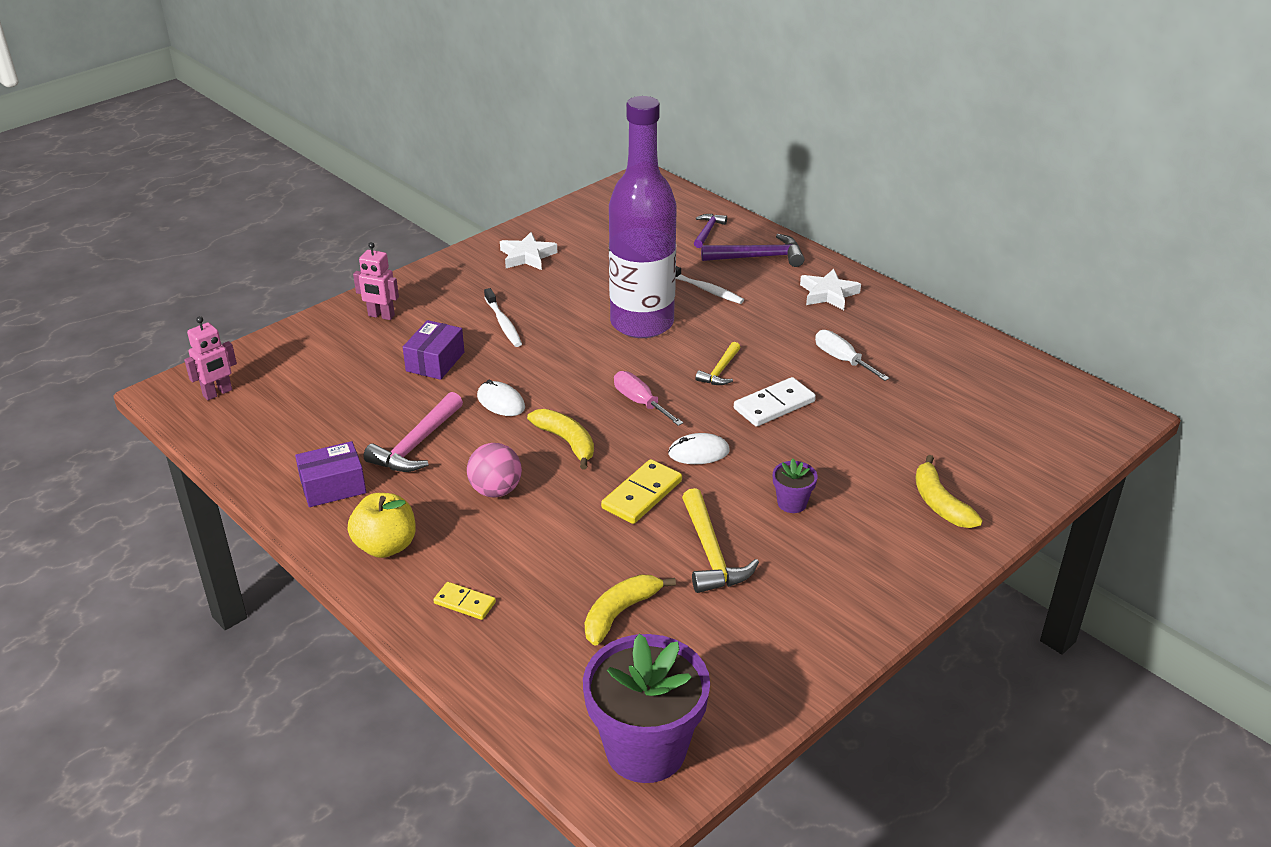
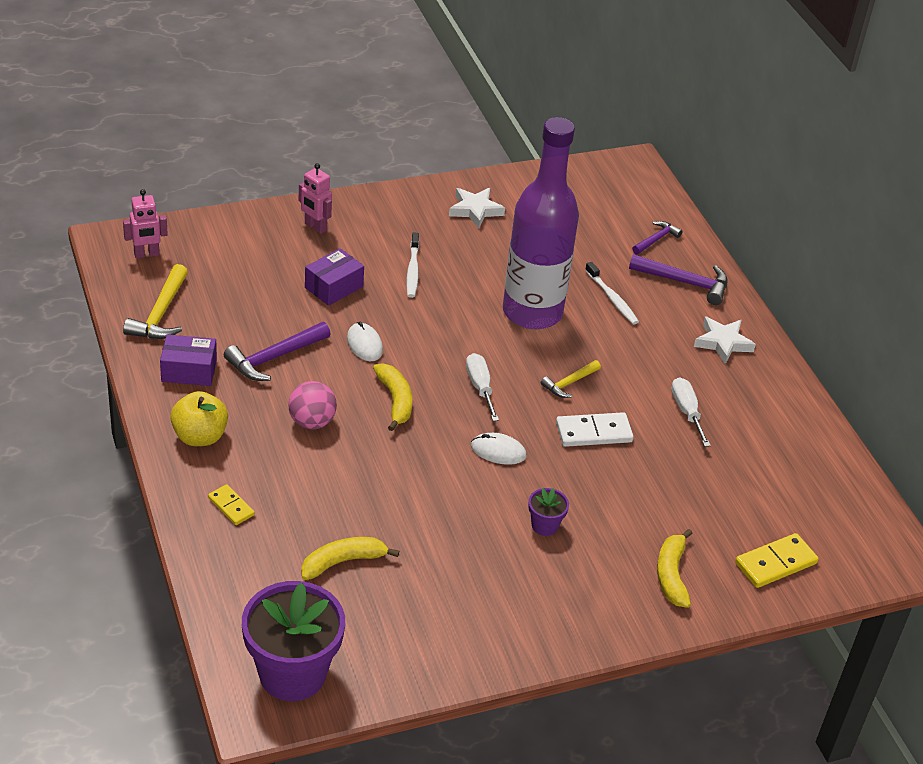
camera: 20 degrees right, 5 degrees up
(417, 444) = (274, 358): pink hammer -> purple hammer
(640, 402) = (480, 387): pink screwdriver -> white screwdriver
(642, 495) = (426, 470): yellow domino -> yellow domino (775, 563)
(711, 553) = (447, 542): yellow hammer -> yellow hammer (161, 314)

